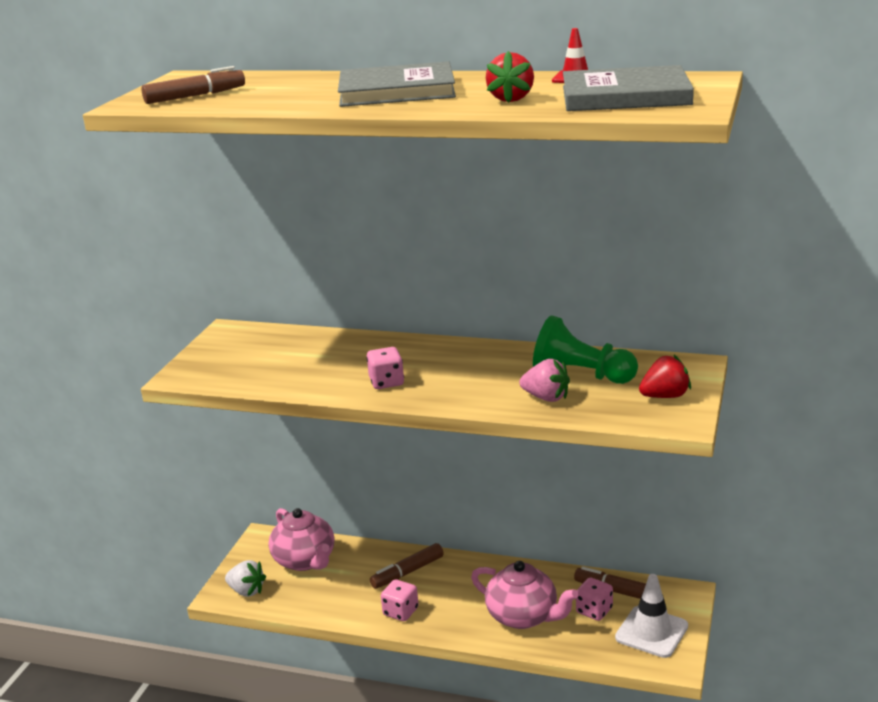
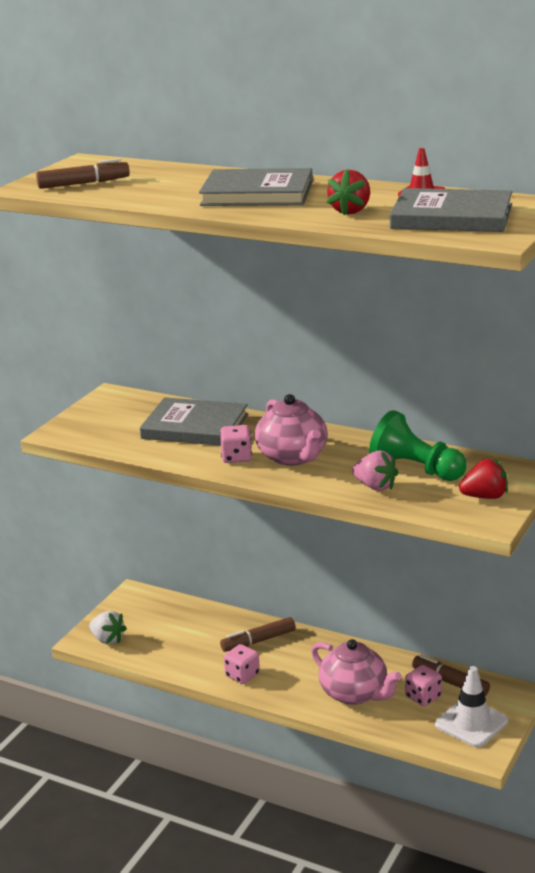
camera: 10 degrees right, 0 degrees up
(305, 560) = (167, 619): pink teapot -> pink teapot (293, 457)
(330, 354) = (195, 426): none -> grey book

